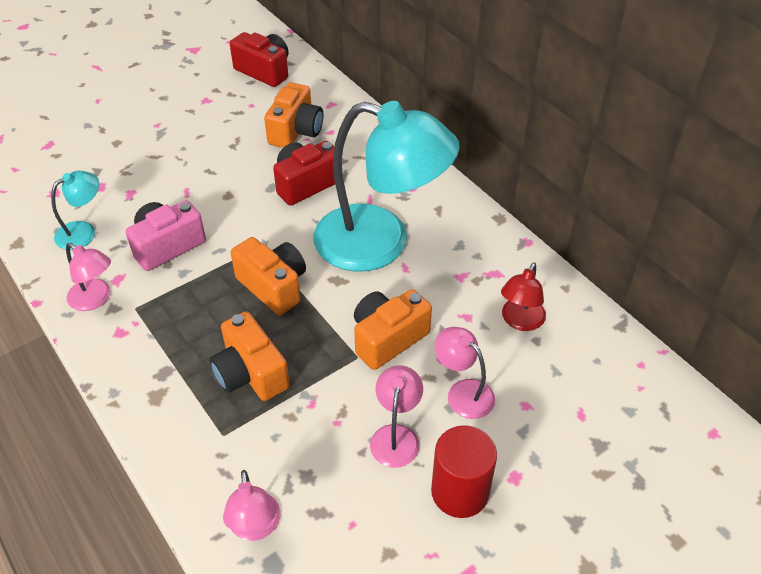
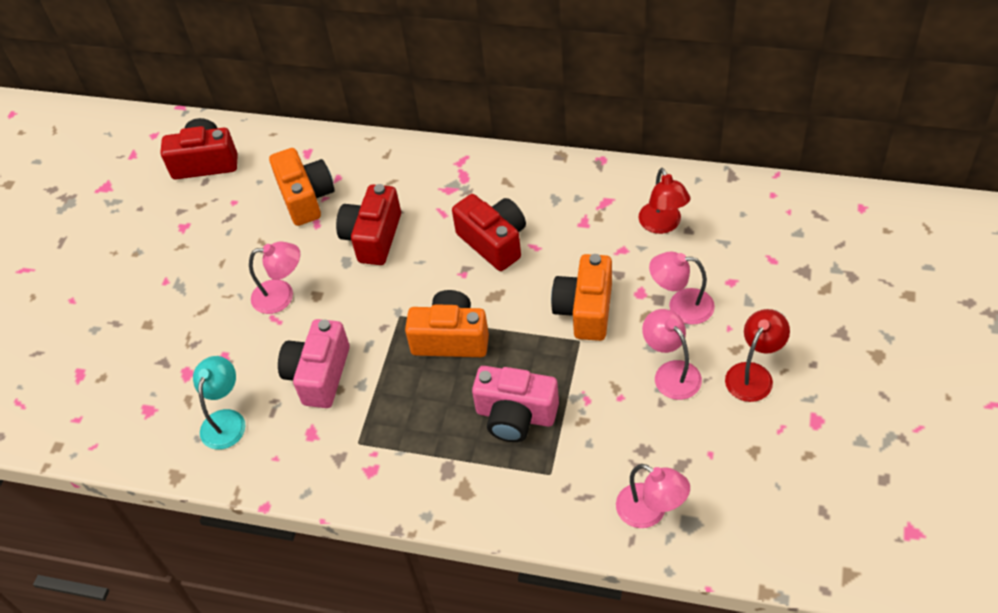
camera: 35 degrees left, 5 degrees up
(95, 299) = (315, 463): pink lamp -> pink lamp (282, 295)
(250, 373) = (515, 415): orange camera -> pink camera
(380, 243) = (494, 242): turquoise lamp -> red camera
(460, 492) = (753, 374): red cylinder -> red lamp

